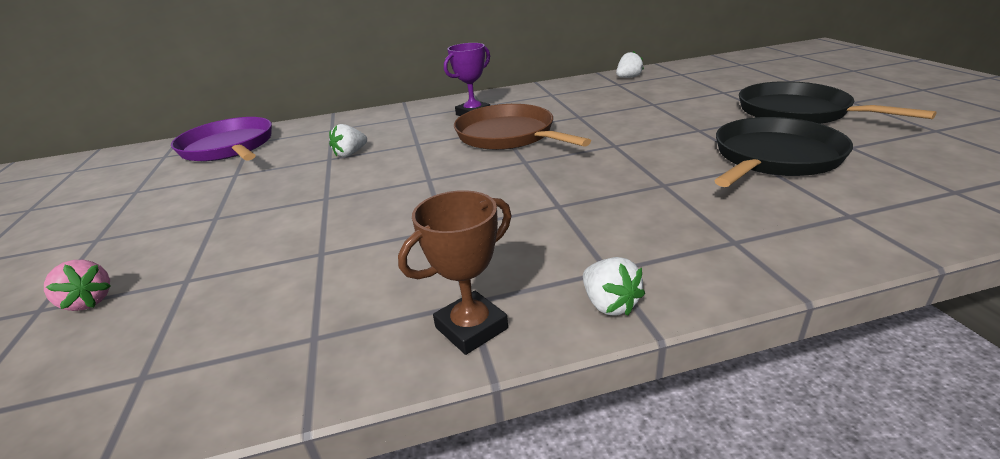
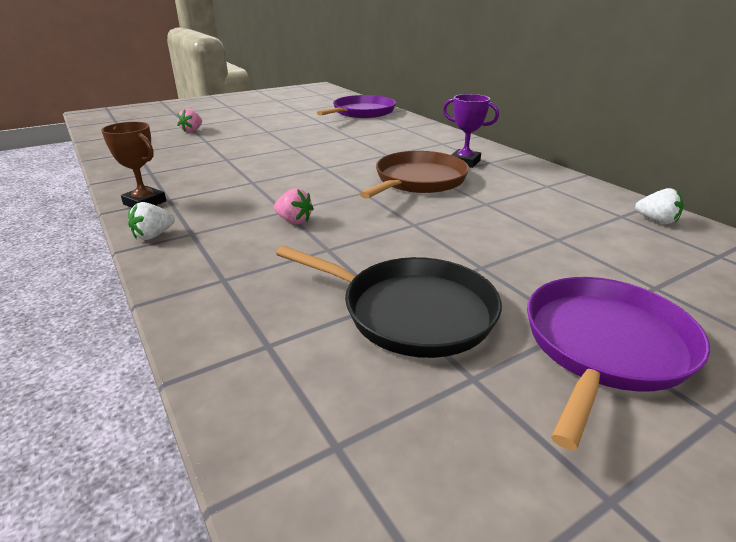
camera: 70 degrees right, 0 degrees up
(350, 154) = (361, 140): white strawberry -> none
(589, 200) = (294, 221): none -> pink strawberry
(798, 112) = (604, 346): black pan -> purple pan

